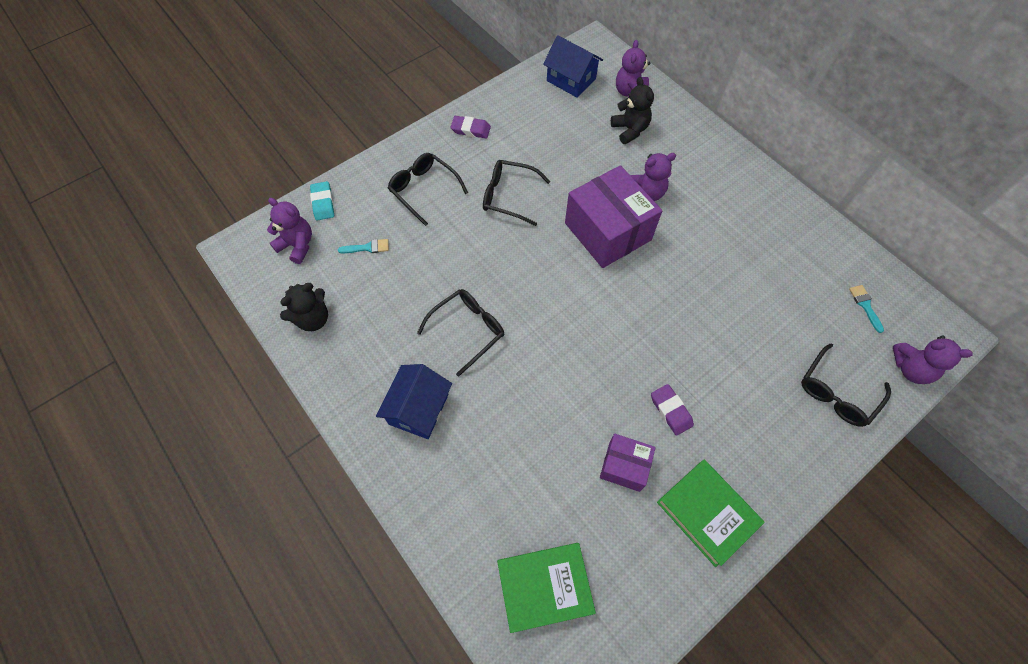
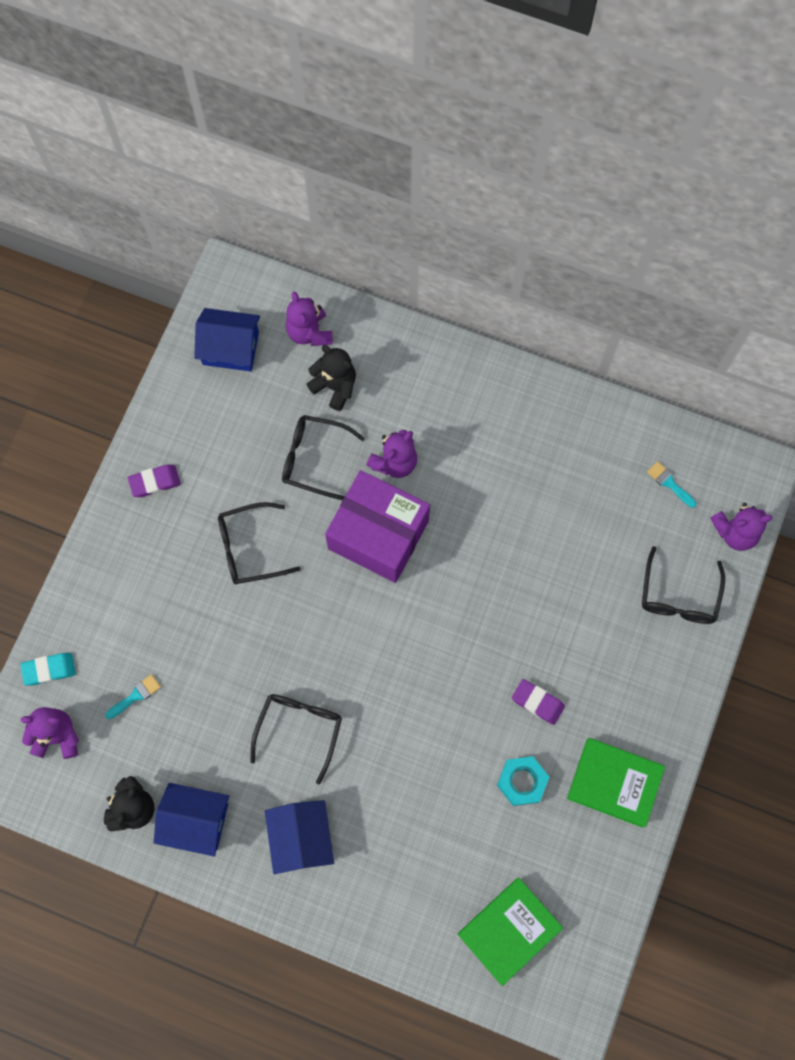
camera: 30 degrees left, 10 degrees up
(323, 203) = (49, 670): turquoise eraser -> turquoise eraser turned 60 degrees counterclockwise
(350, 352) = (196, 821): none -> blue house
(424, 190) = (151, 591): black glasses -> black glasses (314, 459)
(624, 466) = (522, 781): purple box -> turquoise nut

